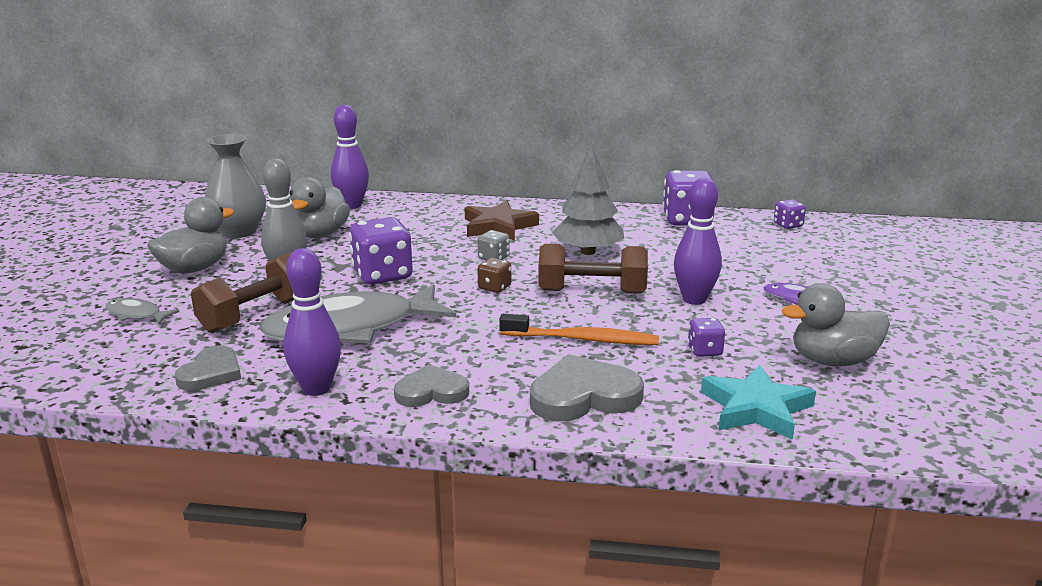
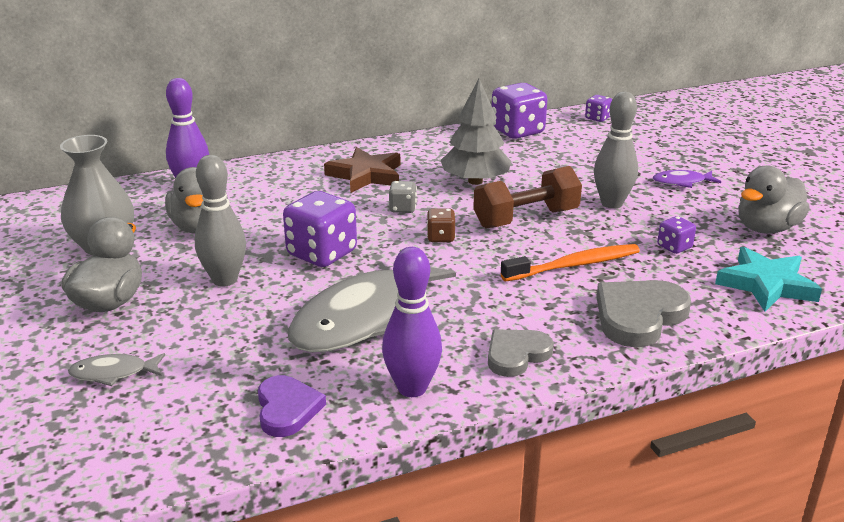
camera: 30 degrees left, 5 degrees up
(211, 373) = (287, 409): grey heart -> purple heart
(256, 315) = (250, 333): brown dumbbell -> none
(694, 299) = (611, 203): purple bowling pin -> grey bowling pin

